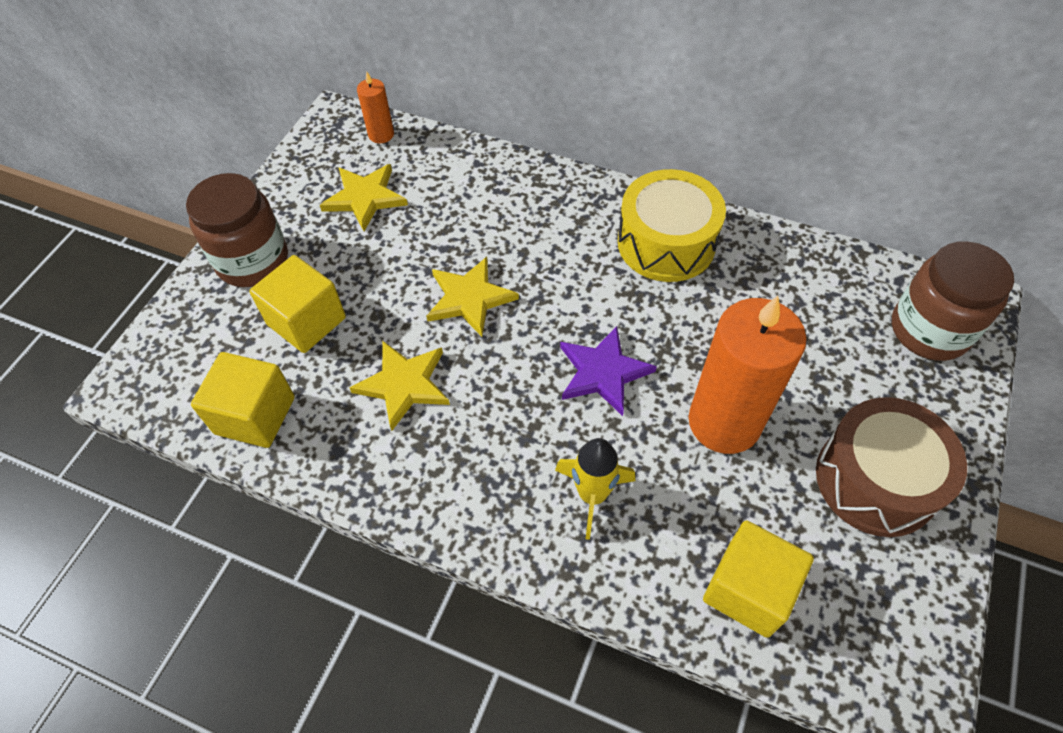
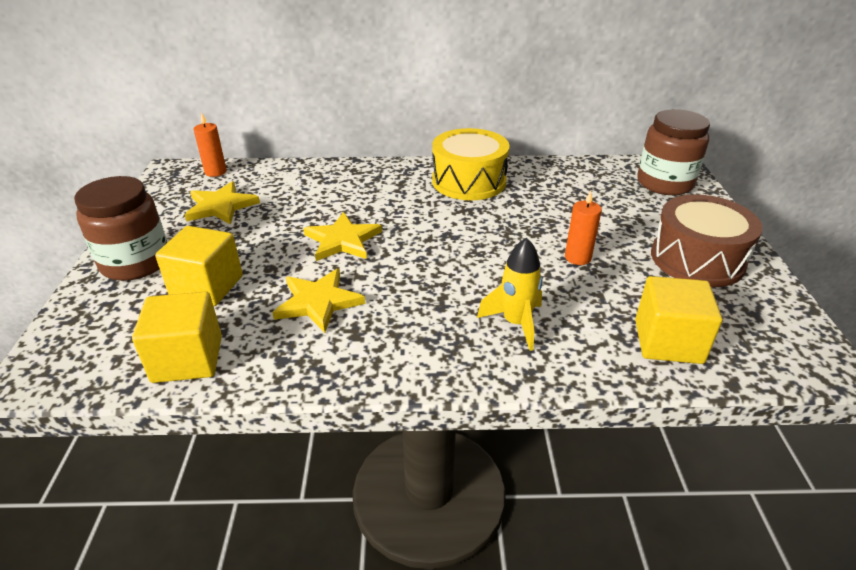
camera: 25 degrees left, 20 degrees down
(603, 372) = (473, 254): purple star -> none
(724, 422) = (578, 257): orange candle -> orange candle, size x0.46

